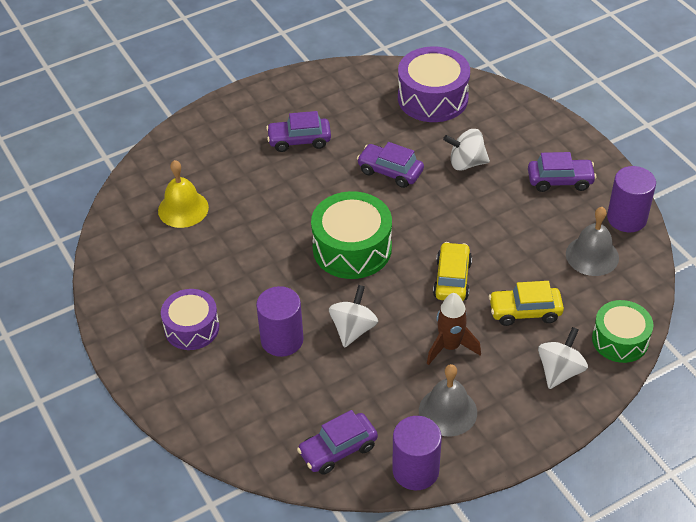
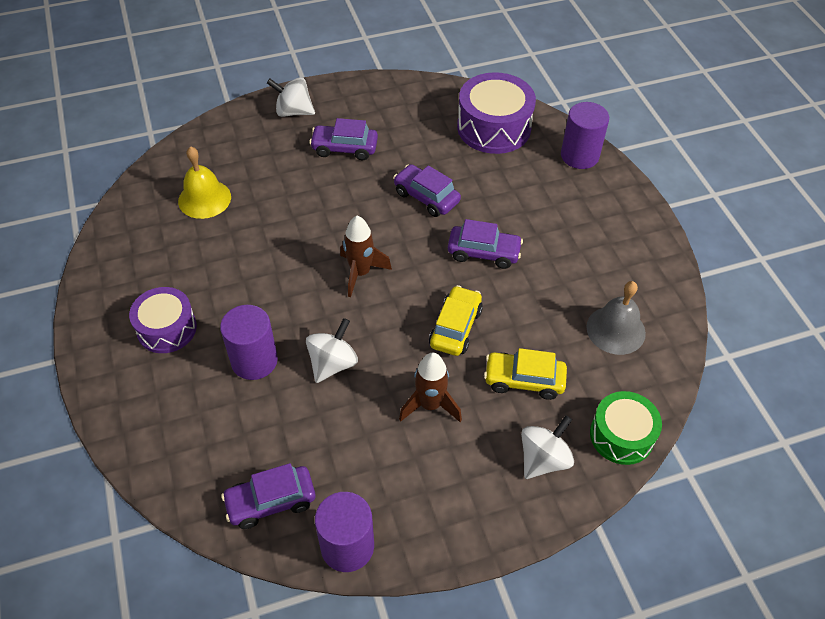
camera: 10 degrees right, 5 degrees up
(352, 248) = (360, 273): green drum -> brown rocket
(447, 411) = (404, 481): grey bell -> none
(466, 163) = (508, 202): white spinning top -> white spinning top (293, 111)
(560, 180) = (603, 239): purple car -> purple car (483, 252)
(626, 218) = (665, 294): purple cylinder -> purple cylinder (579, 156)

